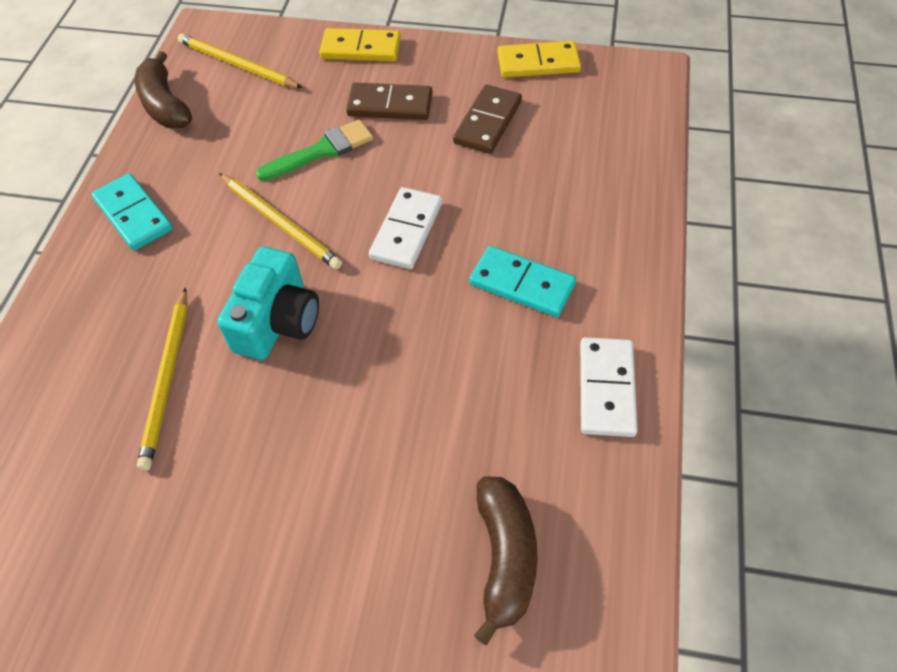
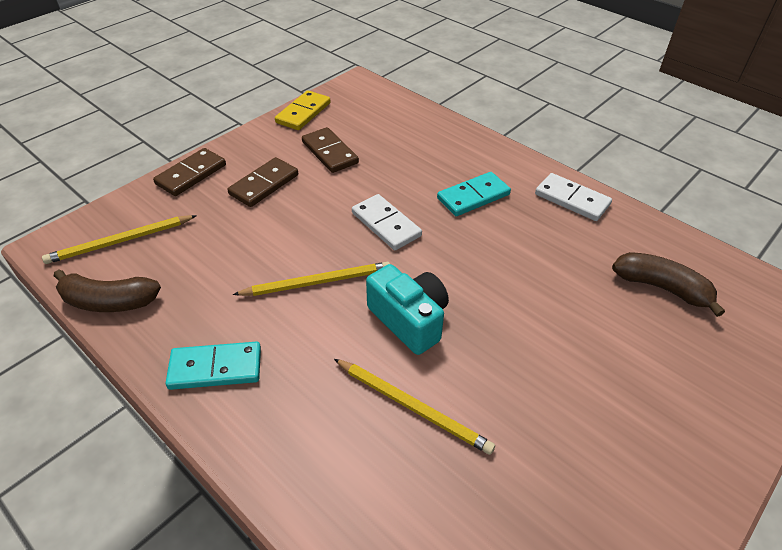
camera: 60 degrees left, 10 degrees down
(321, 151) = (269, 234): green brush -> none
(361, 49) = (191, 174): yellow domino -> brown domino

